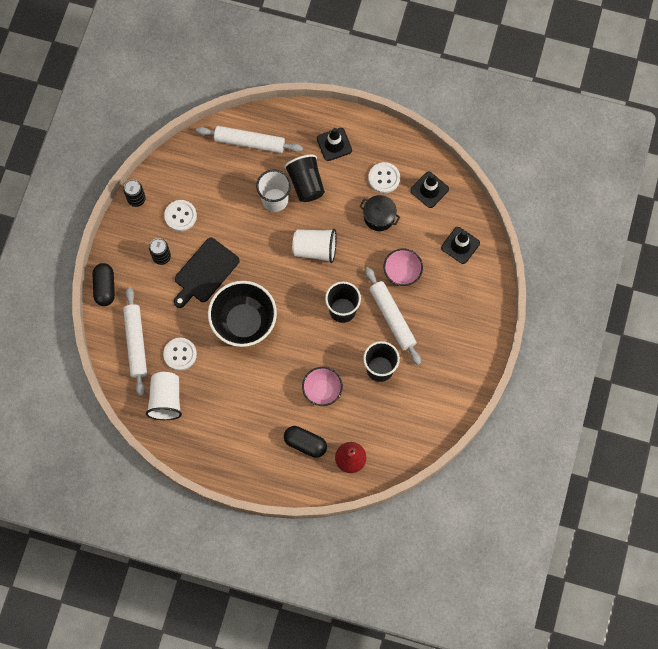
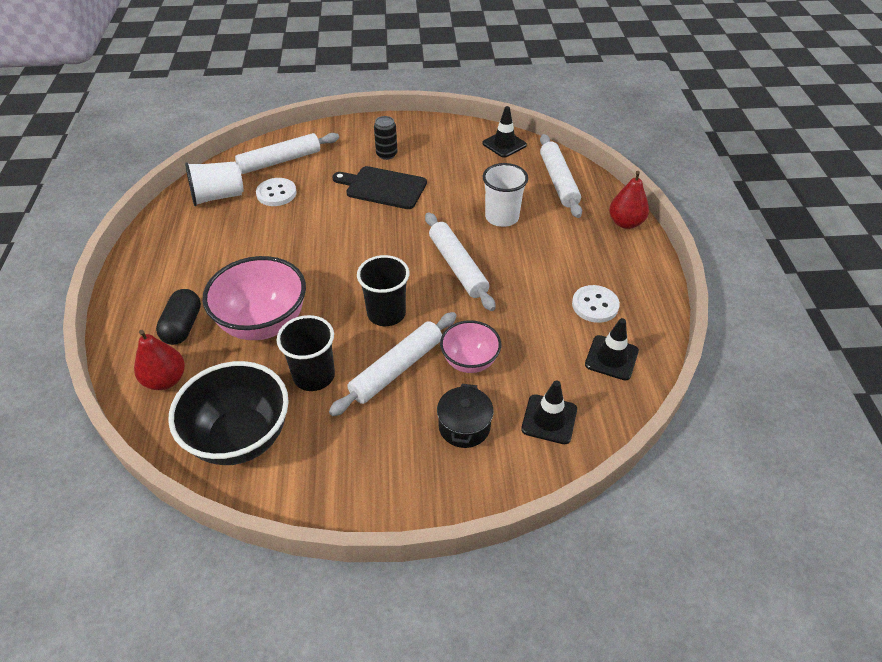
camera: 70 degrees right, 25 degrees down
(105, 287) = (334, 128): black capsule -> none
(136, 199) = (442, 124): black can -> none
(180, 216) = (440, 155): white button -> none
(244, 322) = (334, 231): black bowl -> black bowl (241, 437)
(306, 184) = (538, 237): black cup -> none
(314, 119) = (625, 223): none -> red pear
(315, 249) = (457, 266): white cup -> white rolling pin
(322, 390) = (263, 323): pink bowl -> pink bowl, size x1.71
(334, 144) = (607, 247): black traffic cone -> black traffic cone (504, 144)
(379, 217) = (537, 315): black pot -> black pot (464, 426)

